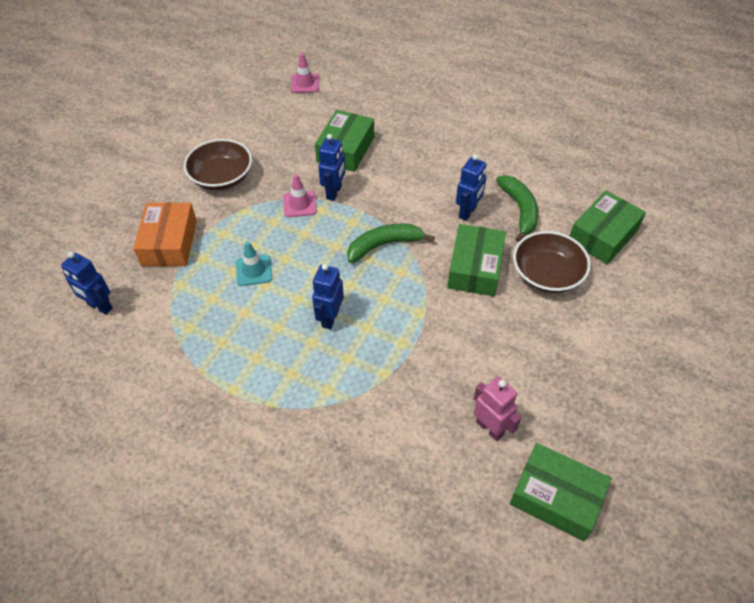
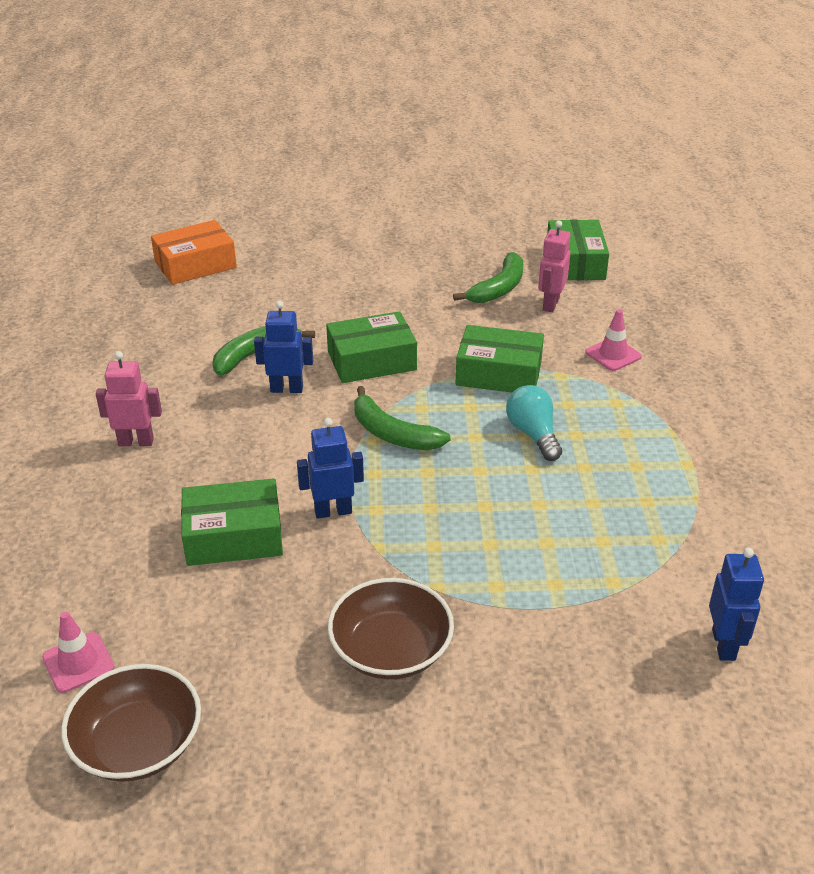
camera: 120 degrees left, 15 degrees down
(169, 242) = (562, 636): orange box -> orange box (195, 265)
(254, 270) = (528, 525): turquoise traffic cone -> none
(299, 204) = (381, 535): pink traffic cone -> pink traffic cone (613, 354)
(330, 318) = (533, 434): blue robot -> turquoise light bulb
(455, 134) = (136, 442): none -> pink robot
(538, 402) = (499, 288): none -> green banana
(547, 274) = (342, 316): brown bowl -> brown bowl (138, 744)
(603, 235) = (256, 296): green box -> green box (499, 373)

